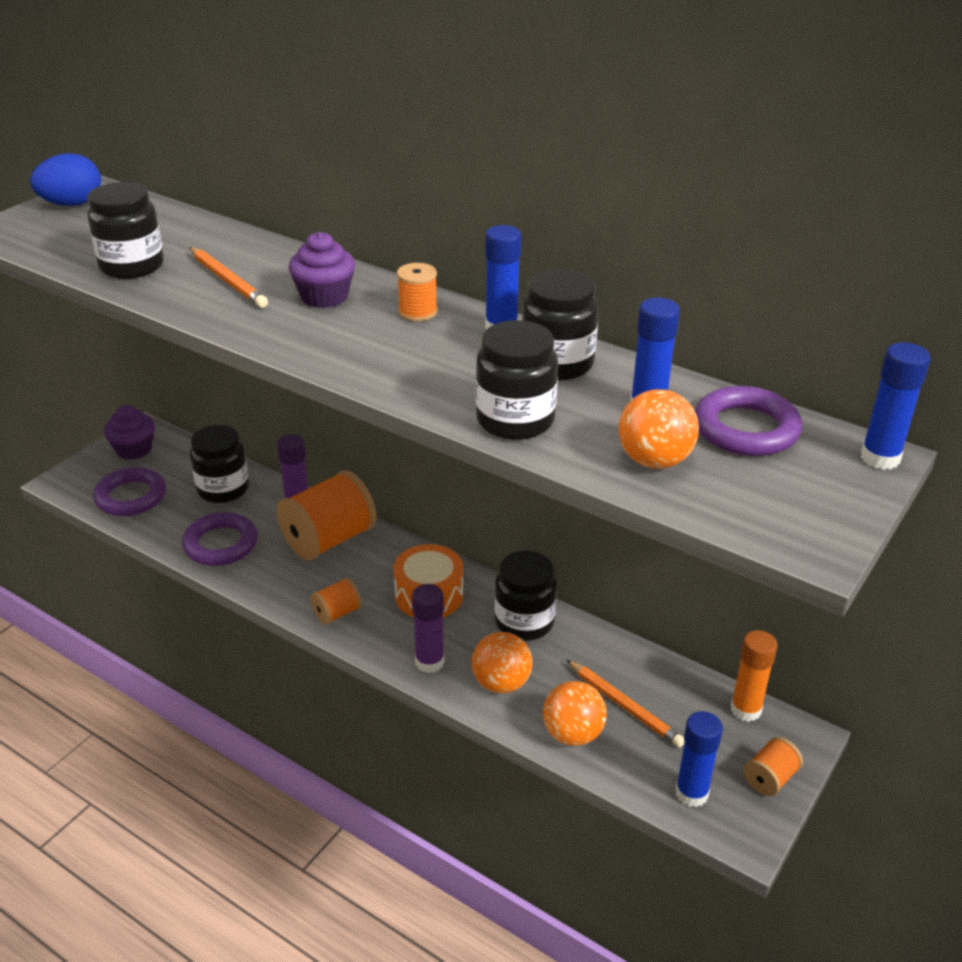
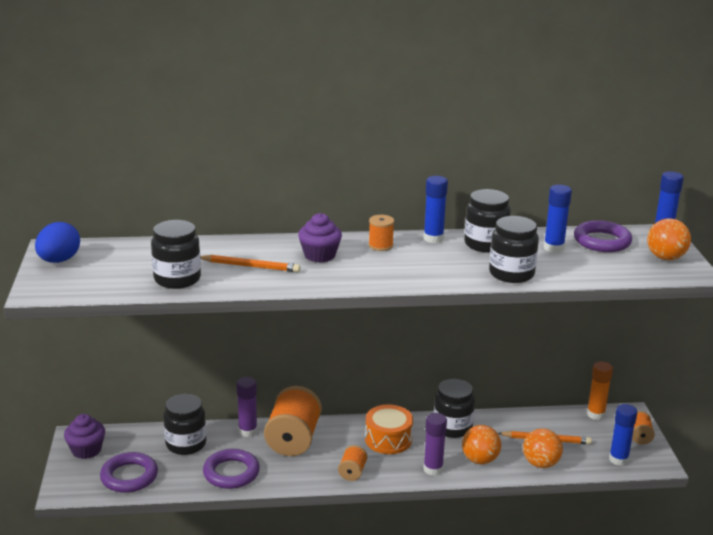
camera: 40 degrees left, 10 degrees down
(654, 460) = (591, 267): orange ball -> orange ball (665, 258)

